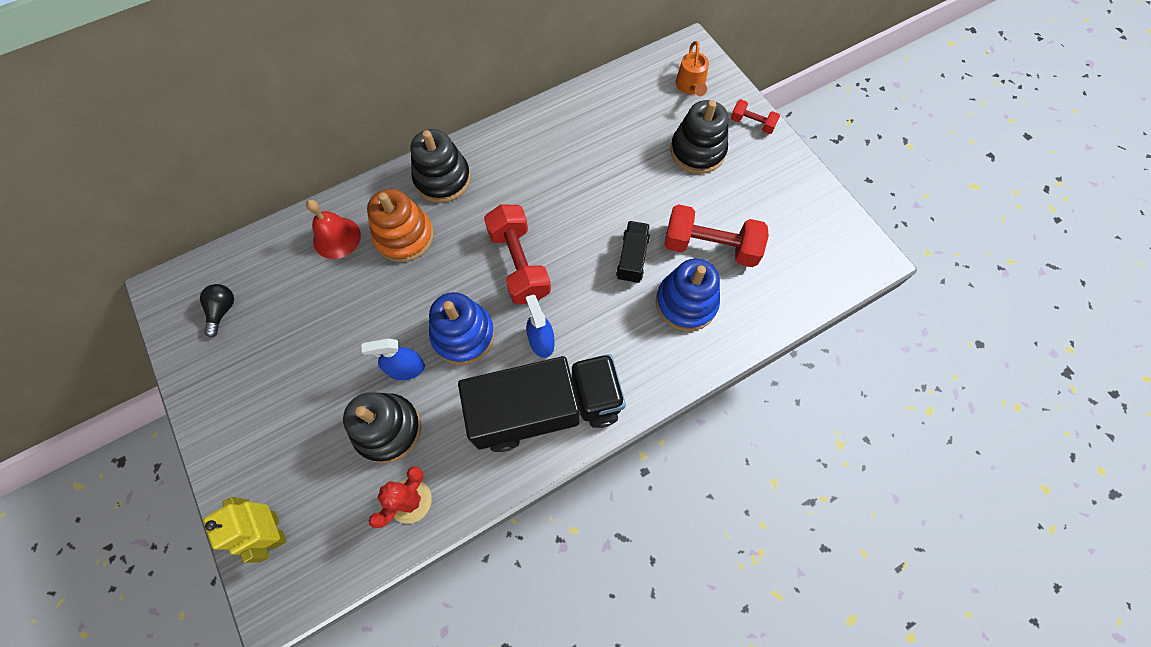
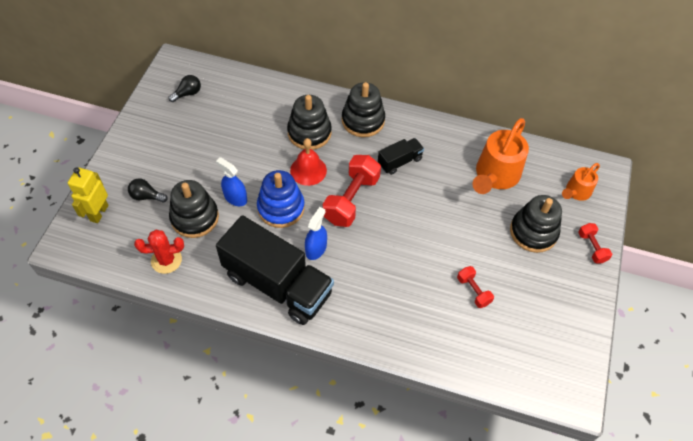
camera: 45 degrees right, 10 degrees down
(308, 459) = (146, 196): none -> black light bulb
(336, 237) = (276, 104): red bell -> red bell (308, 170)
(404, 236) = (309, 133): orange stacking toy -> black stacking toy
(615, 129) = (495, 176): none -> orange watering can
(632, 258) = (418, 254): black truck -> black truck (399, 161)
(686, 303) = (420, 306): blue stacking toy -> none
(710, 247) = (473, 291): red dumbbell -> red dumbbell, size x0.52

